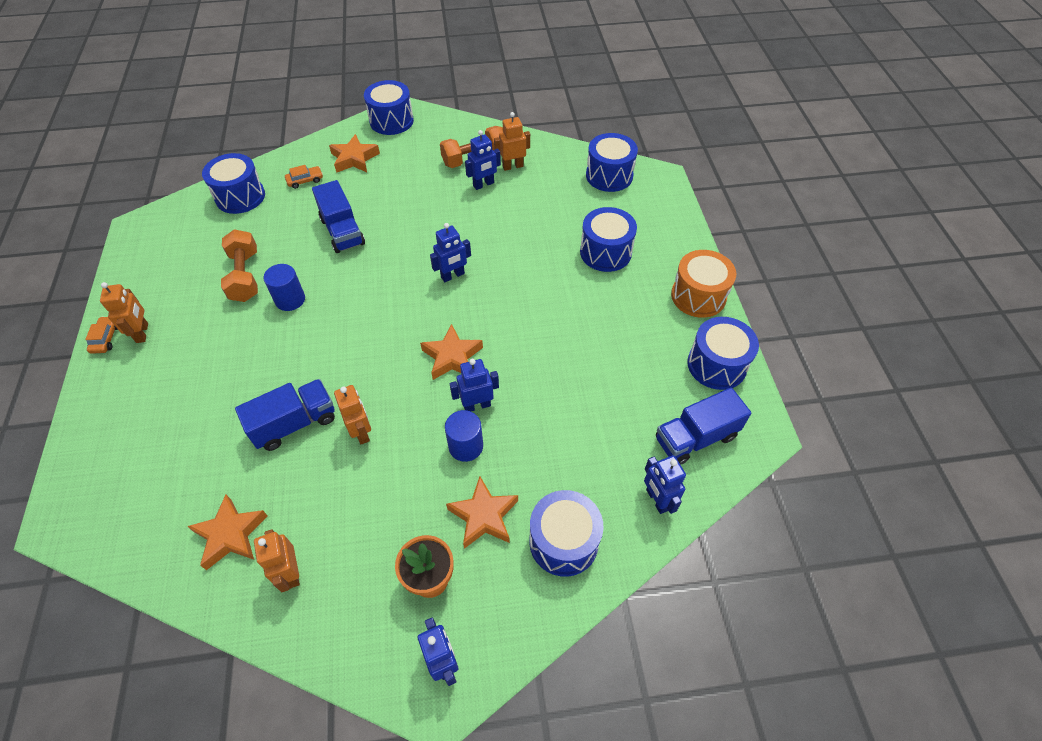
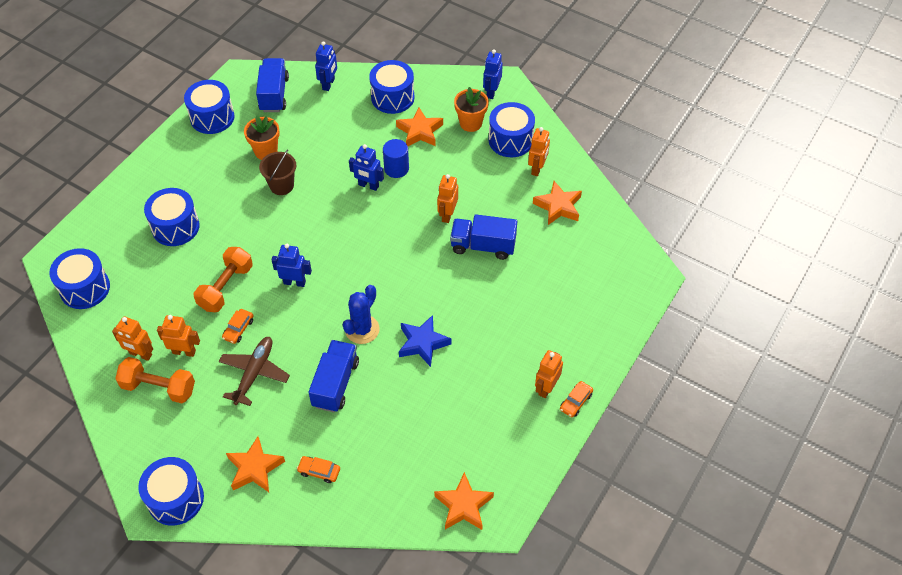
camera: 140 degrees left, 0 degrees up
(240, 197) = (388, 493): blue drum -> blue drum (510, 140)
(245, 276) = (441, 391): orange dumbbell -> orange dumbbell (226, 287)
(290, 300) = (423, 343): blue cylinder -> blue star
(356, 278) = (362, 329): none -> blue cactus
(414, 202) = (254, 373): none -> brown plane
(452, 357) = (353, 224): orange star -> orange star (463, 505)
(460, 219) = (238, 329): none -> orange car
(483, 184) = (184, 351): blue robot -> orange robot
(562, 346) = (281, 185): none -> brown bucket
(619, 368) = (266, 151): none -> orange flower pot
(695, 438) = (274, 94): blue truck -> blue truck turned 105 degrees counterclockwise
(698, 296) = (163, 158): orange drum -> none

